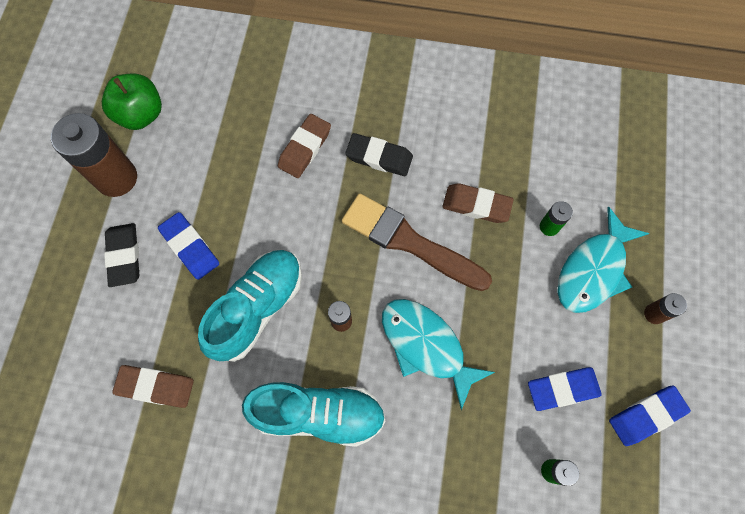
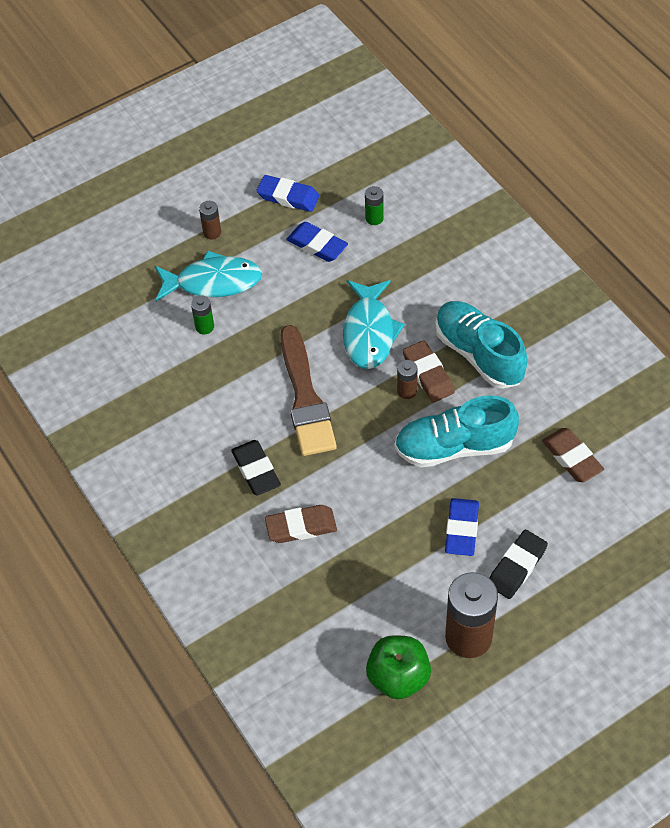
camera: 130 degrees left, 15 degrees down
(476, 205) = (232, 380): brown eraser -> brown eraser (428, 374)

